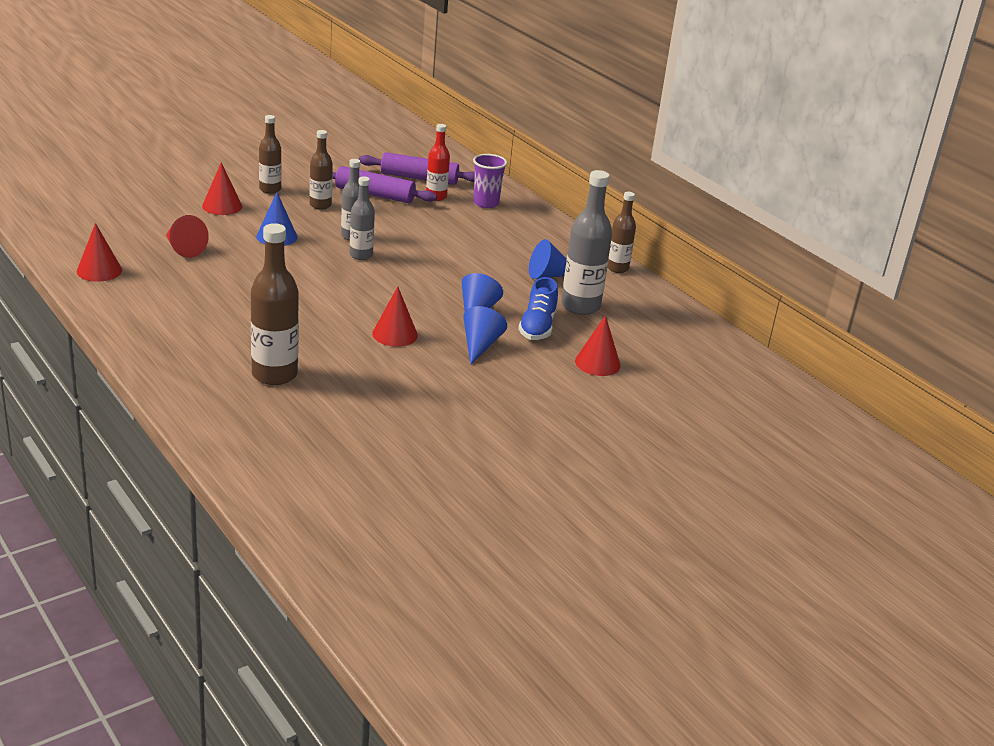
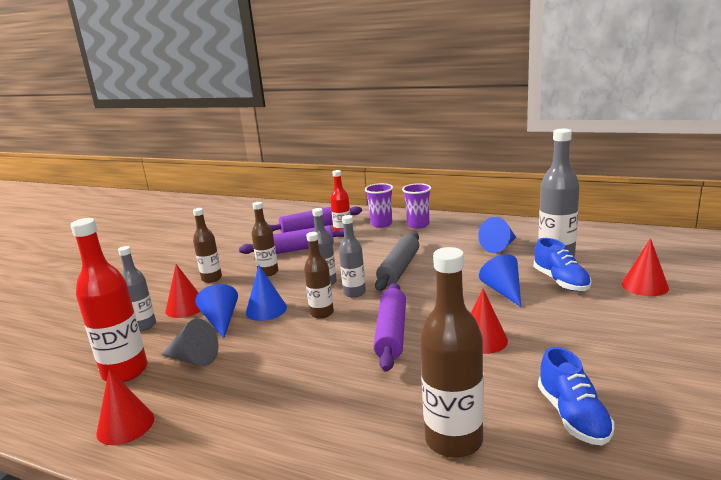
camera: 25 degrees left, 10 degrees down
(131, 236) = (125, 371): none -> red bottle
(177, 207) = (144, 325): none -> grey bottle
(183, 248) = (193, 359): red cone -> grey cone
(339, 298) = (391, 333): none -> purple rolling pin
(367, 401) = (573, 416): none -> blue shoe
(428, 253) = (399, 268): none -> grey rolling pin
(480, 345) = (554, 314): blue cone -> blue cone (221, 321)
(517, 220) = (418, 225): none -> purple cup
(617, 268) = (528, 225): brown bottle -> brown bottle (322, 313)

